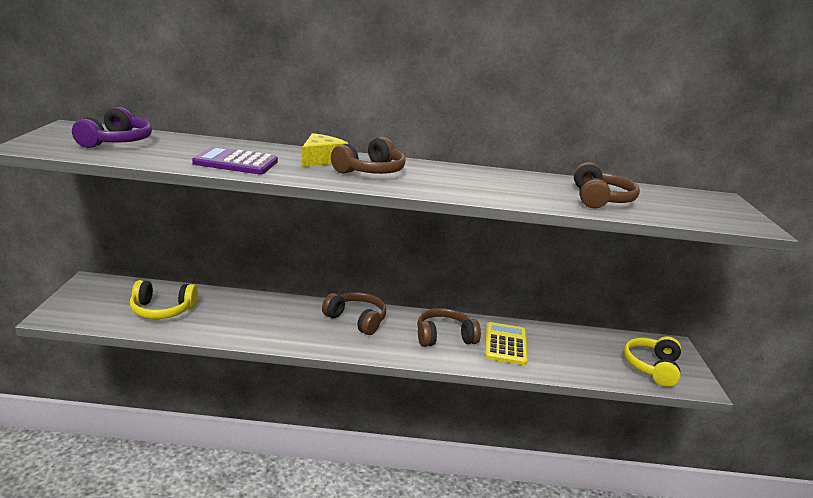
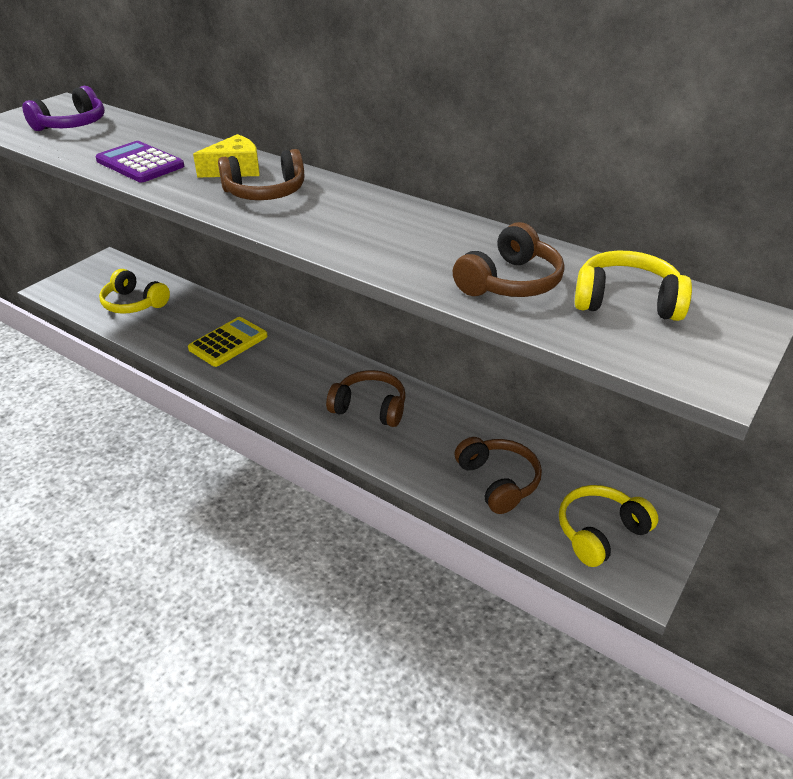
camera: 35 degrees right, 15 degrees up
(356, 320) = (297, 360): brown headphones -> brown headphones (498, 481)
(505, 344) = (432, 438): yellow calculator -> yellow calculator (228, 342)
(665, 199) = (626, 301): none -> yellow headphones

